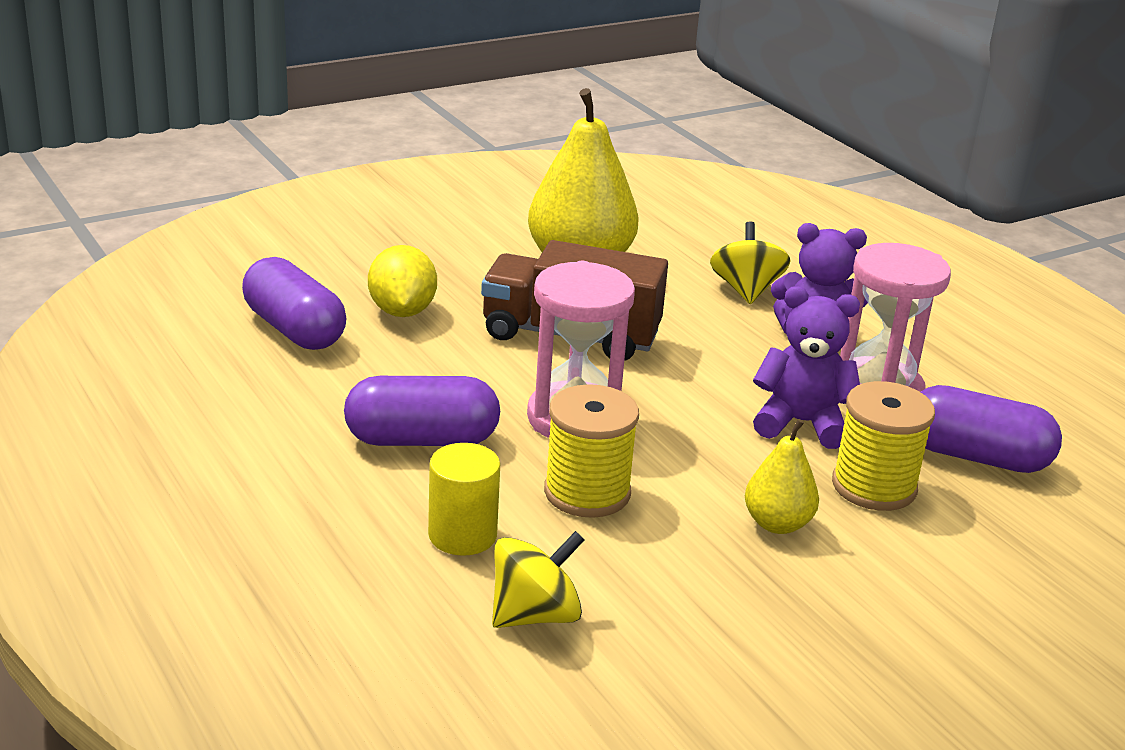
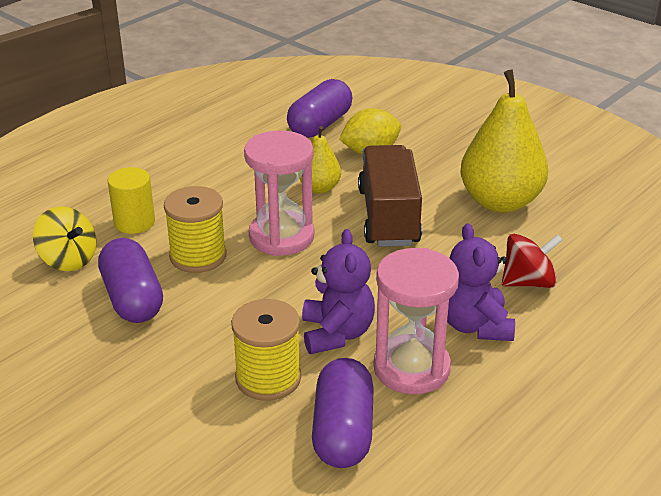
camera: 75 degrees right, 5 degrees up
(422, 439) = (225, 190): purple capsule -> purple capsule (132, 299)
(746, 290) = (528, 282): yellow spinning top -> red spinning top
(777, 524) = (198, 337): yellow pear -> yellow pear (319, 188)

